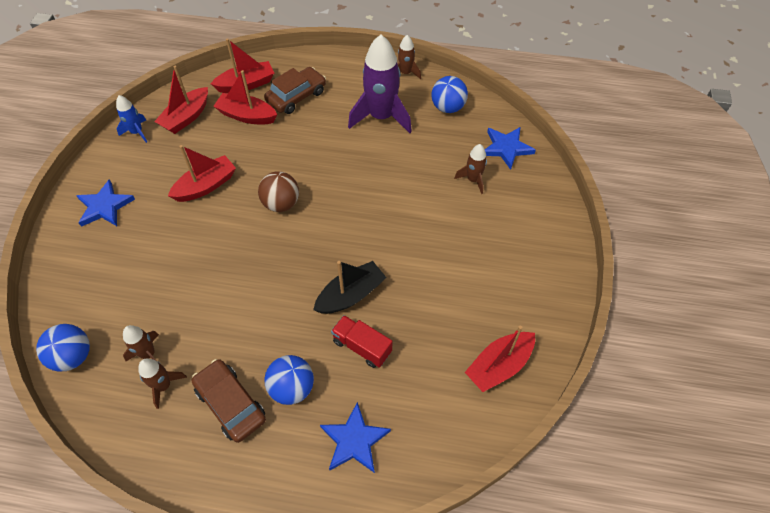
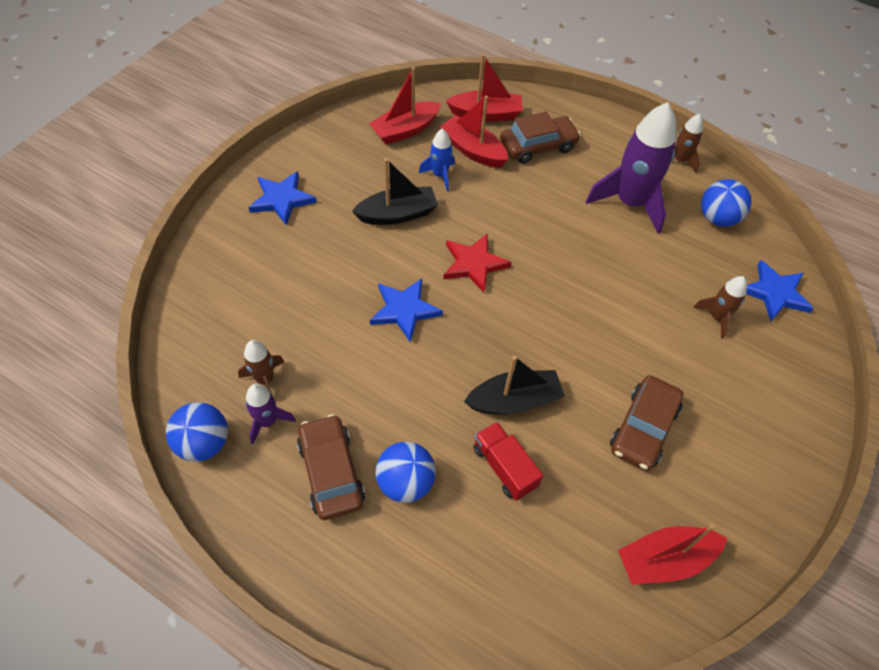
camera: 20 degrees right, 0 degrees up
(73, 356) = (188, 351): blue ball -> blue ball (204, 443)
(137, 132) = (346, 129): blue rocket -> blue rocket (440, 175)
(164, 386) = (267, 421): brown rocket -> purple rocket
(206, 186) = (397, 214): red boat -> black boat
(281, 204) = (474, 264): brown ball -> red star
(354, 440) = (453, 575): blue star -> blue star (404, 310)
(451, 279) = (643, 428): none -> brown car

